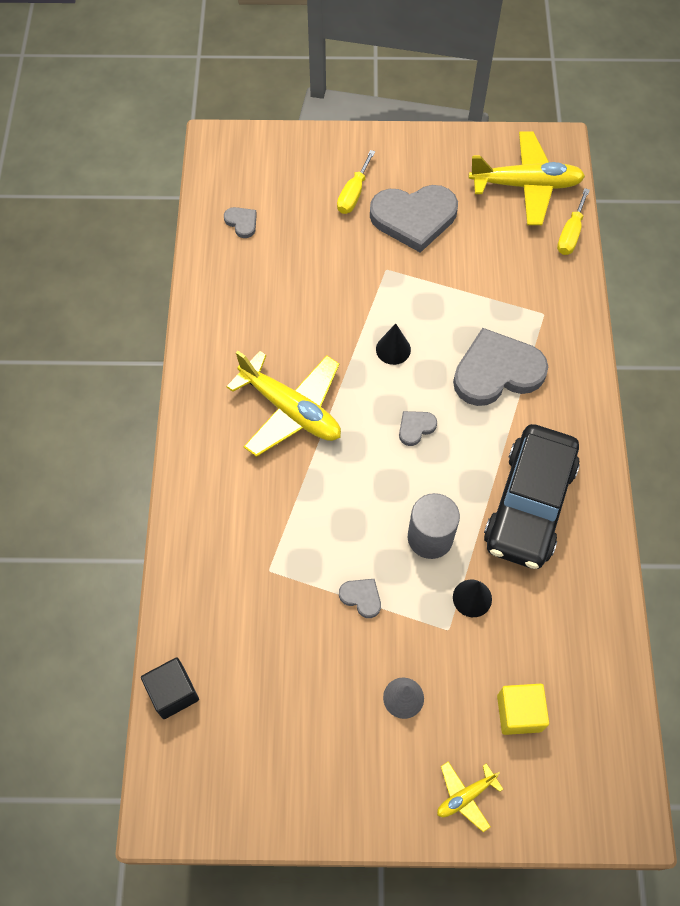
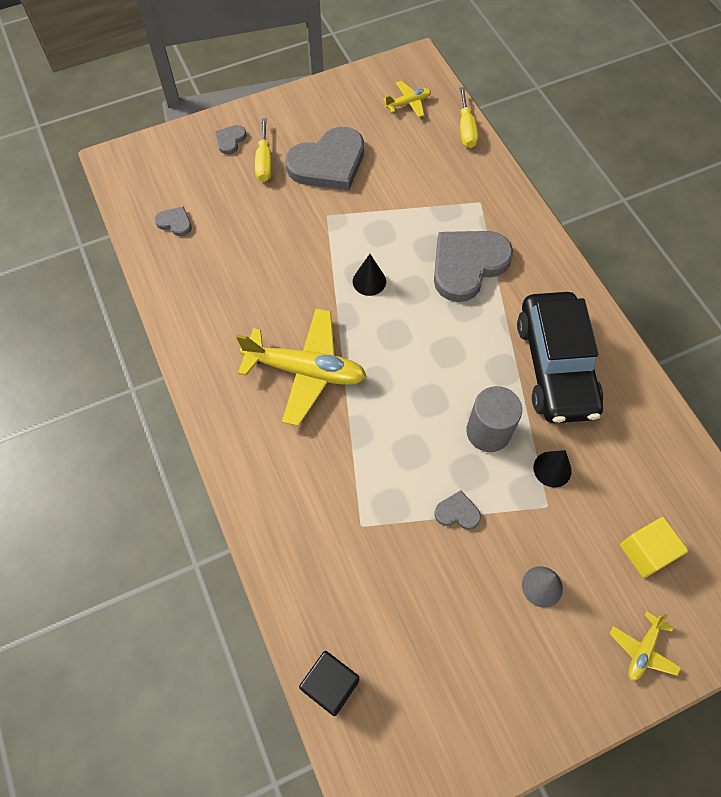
camera: 25 degrees left, 0 degrees up
(415, 428) = (424, 341): grey heart -> grey heart (230, 140)
(526, 185) = (408, 103): yellow plane -> yellow plane, size x0.48

